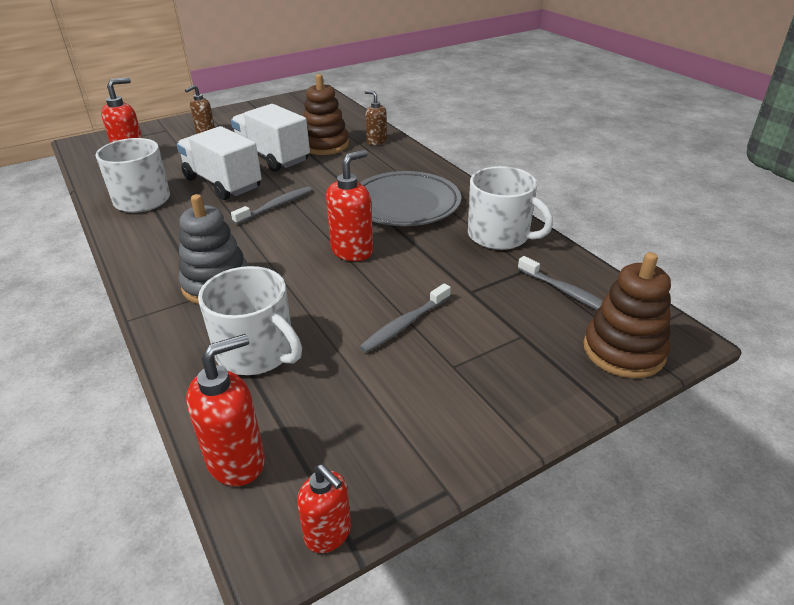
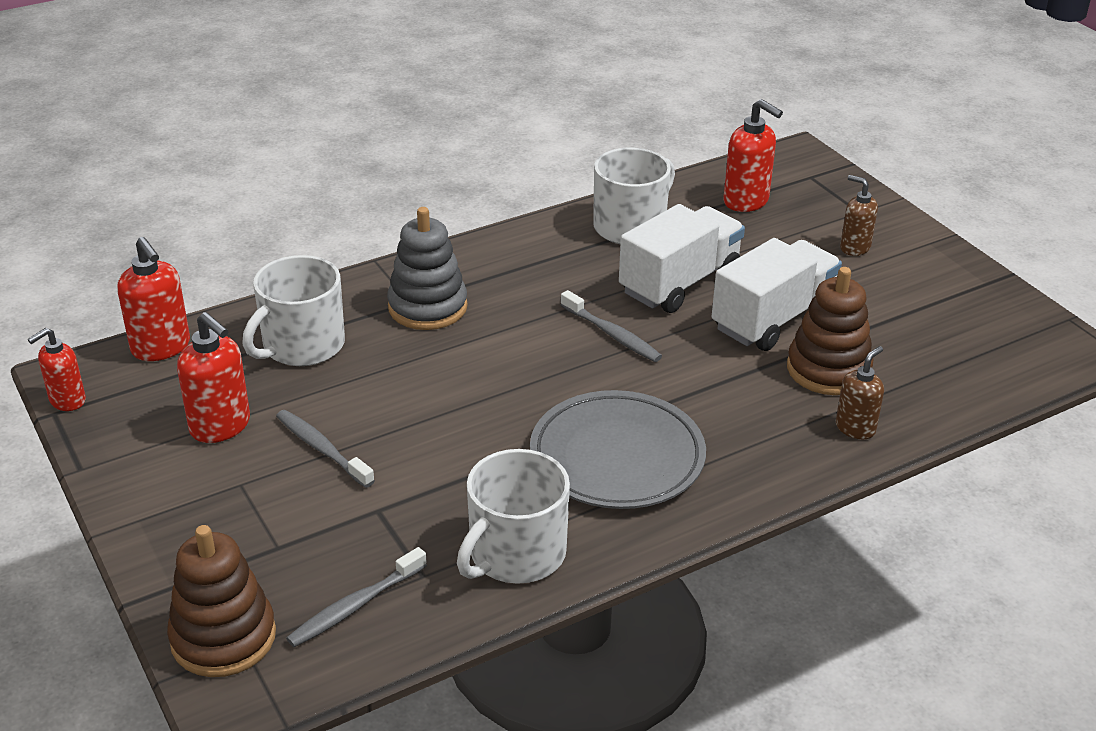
camera: 90 degrees right, 0 degrees up
(352, 251) = (488, 406): red soap dispenser -> red soap dispenser (221, 426)

